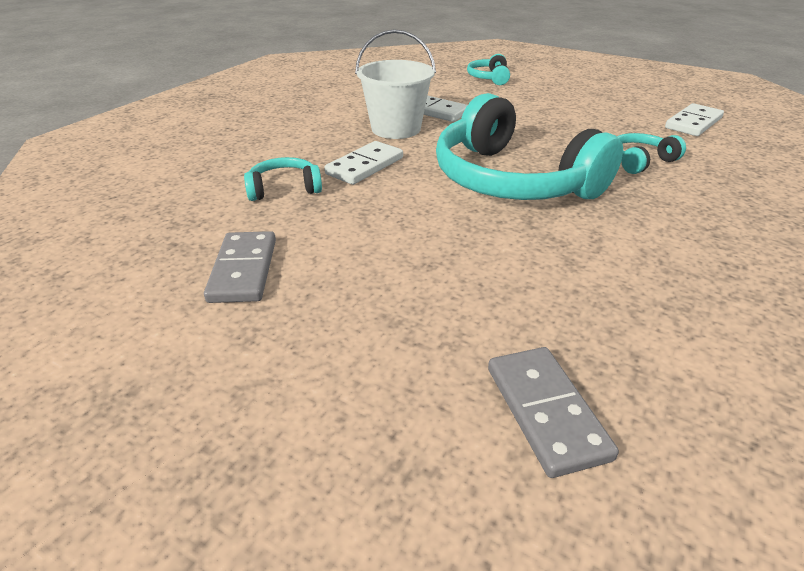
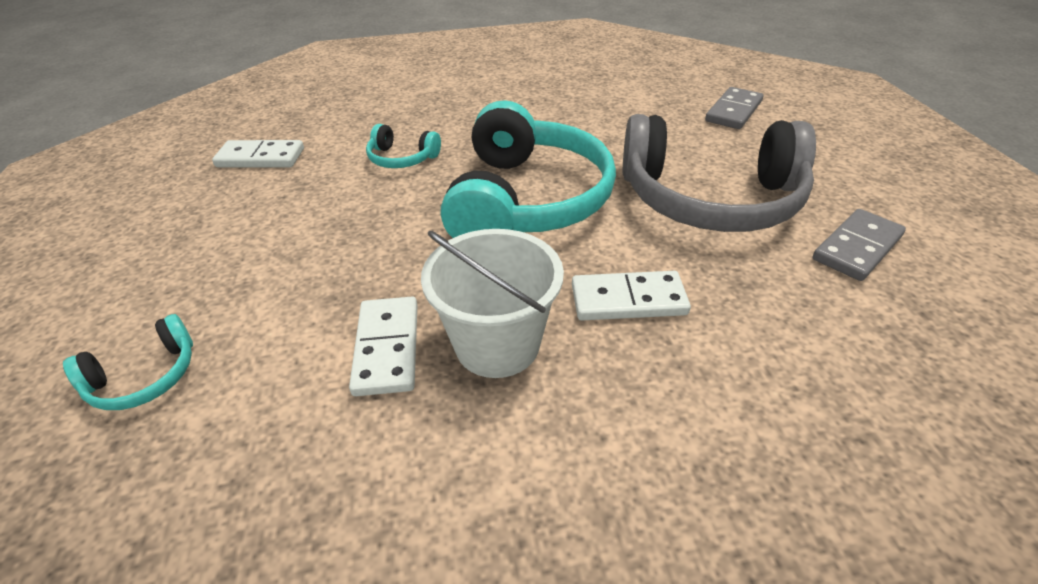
camera: 130 degrees left, 5 degrees up
(284, 189) = (756, 321): turquoise headphones -> none
(400, 250) = (709, 198): none -> grey headphones

